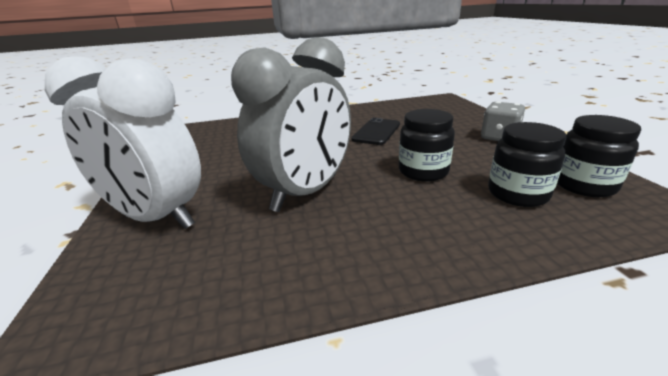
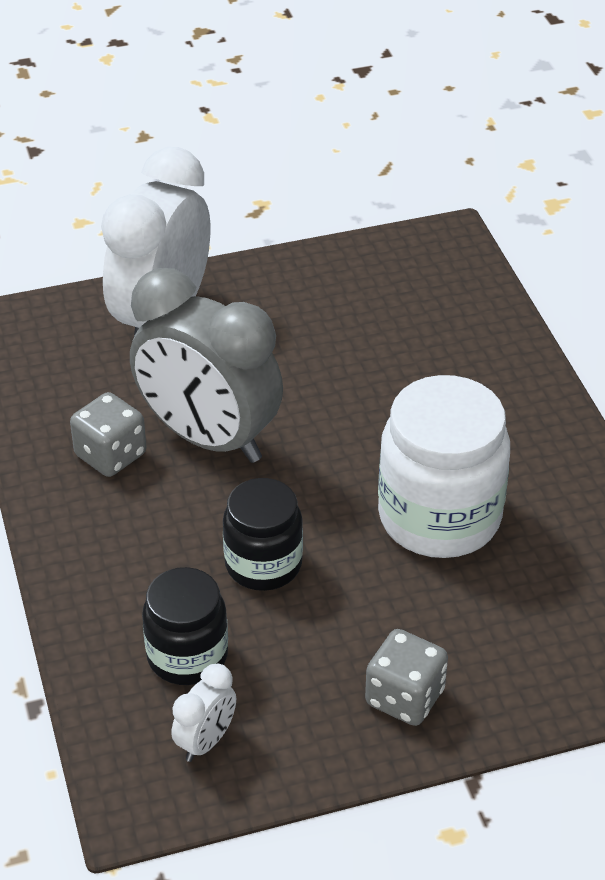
camera: 85 degrees right, 15 degrees up
(315, 237) = (111, 455): none -> grey dice
(376, 132) = (439, 517): black phone -> white jar
(583, 185) = (206, 741): black jar -> white clock

